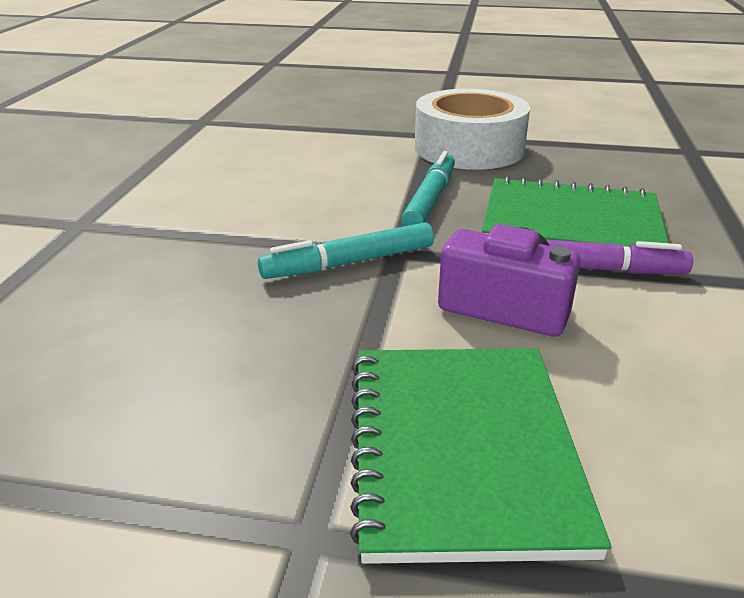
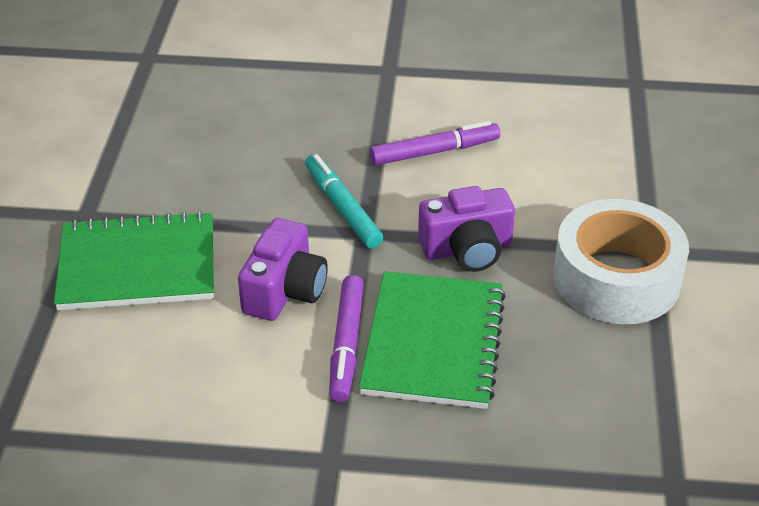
camera: 85 degrees right, 10 degrees up
(262, 207) = (434, 152): none -> purple marker
(430, 200) = (467, 249): turquoise marker -> purple camera

